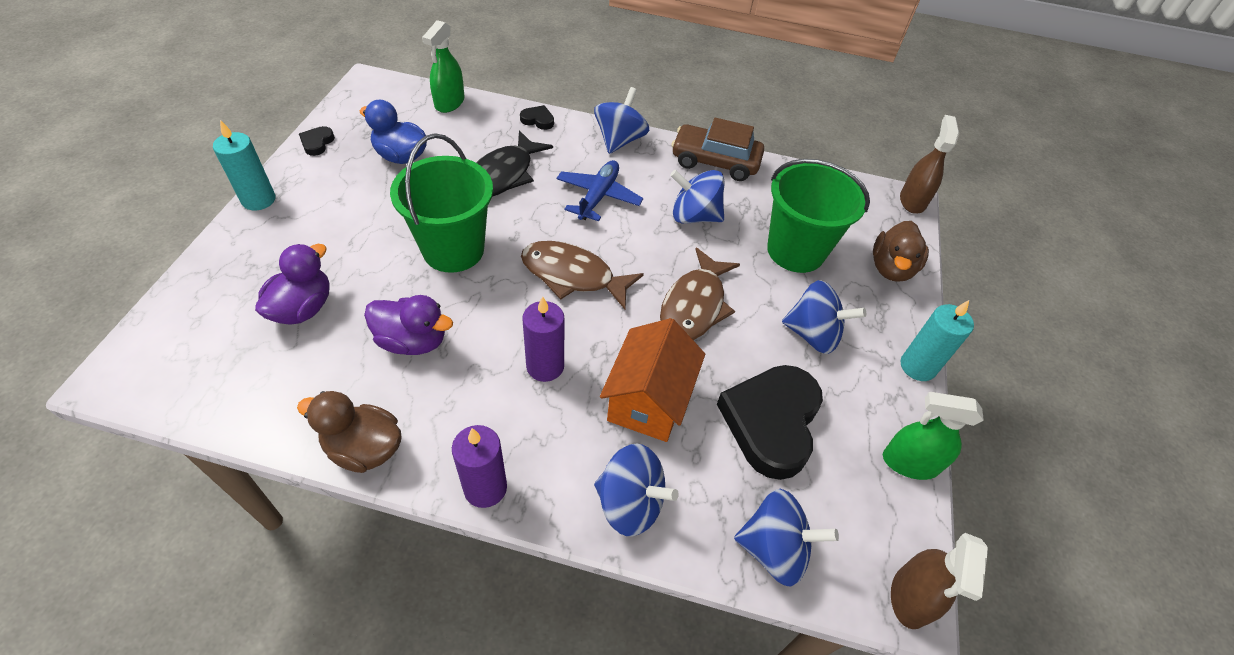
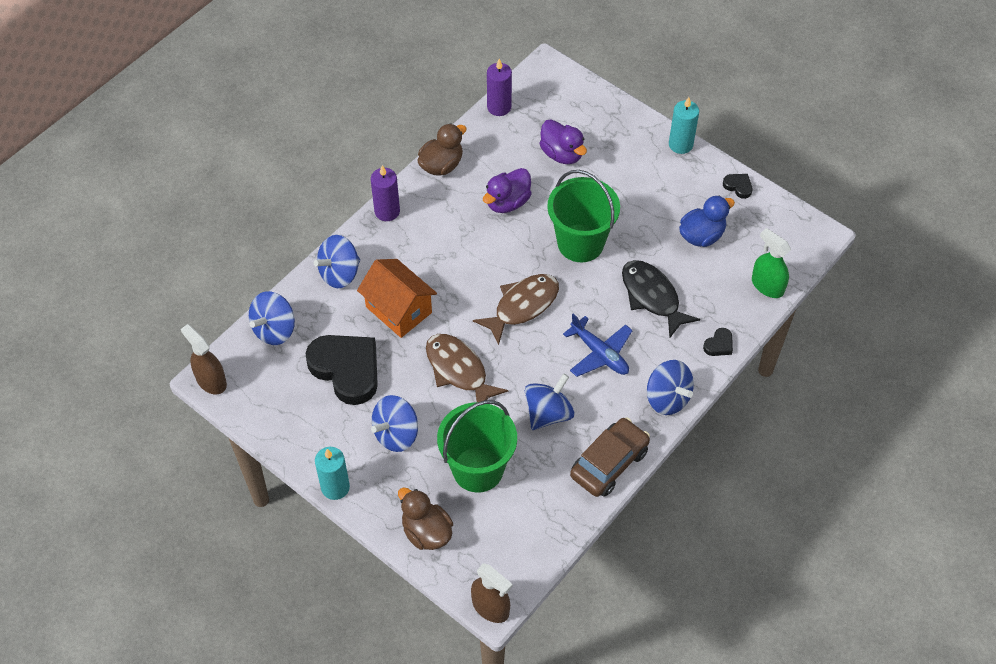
camera: 120 degrees right, 5 degrees up
(545, 366) = (453, 264): purple candle -> purple candle (499, 107)
(909, 463) = (277, 432): green spray bottle -> none

